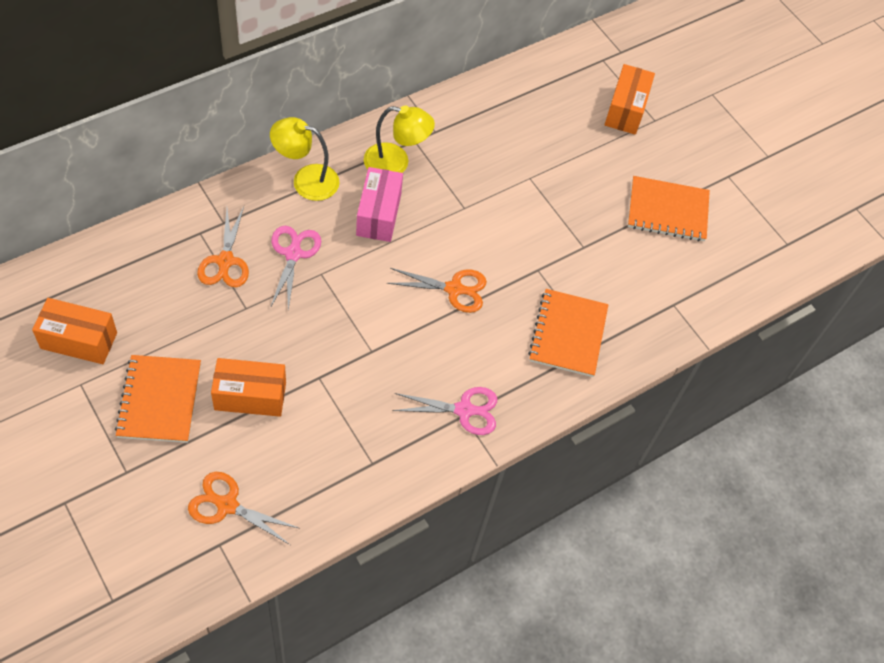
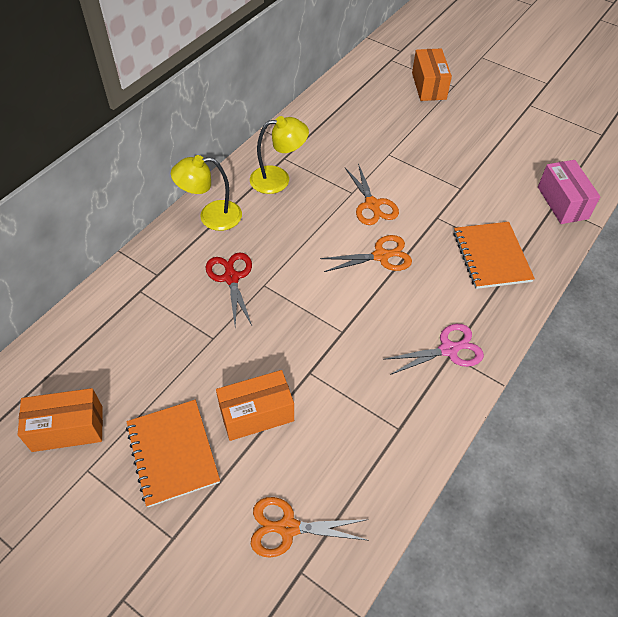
camera: 15 degrees left, 5 degrees down
(225, 261) = (174, 305): orange scissors -> orange scissors (372, 204)
(293, 254) = (231, 278): pink scissors -> red scissors
(378, 214) = (286, 221): pink box -> pink box (562, 202)
(667, 211) = (504, 142): orange notebook -> none

